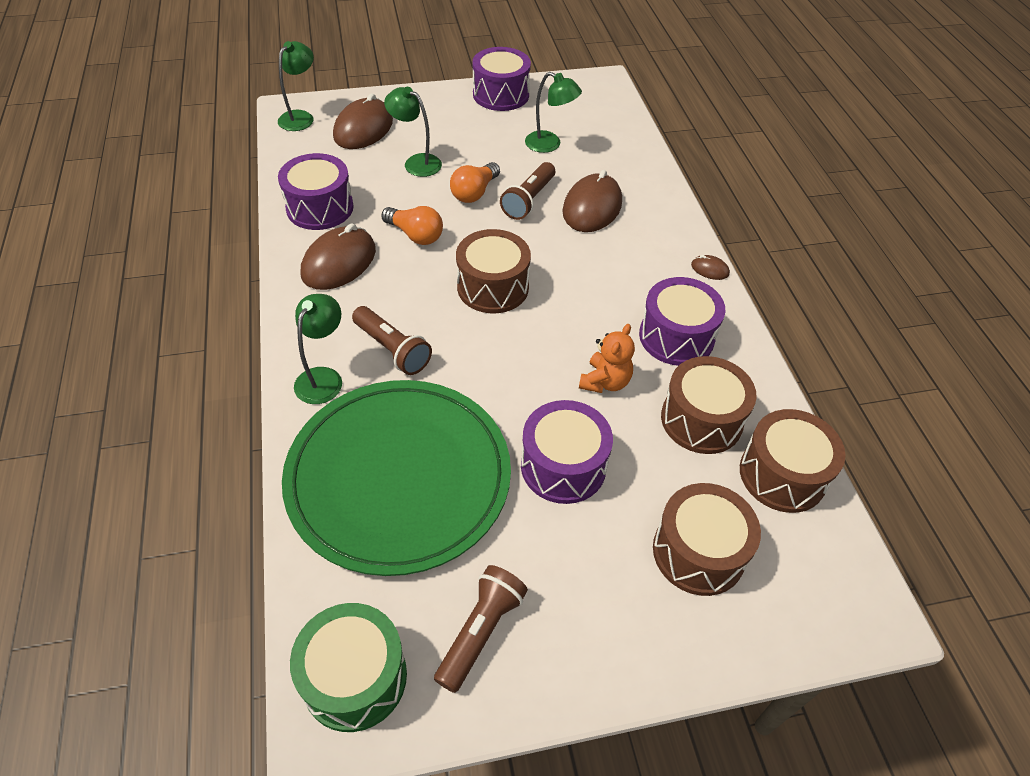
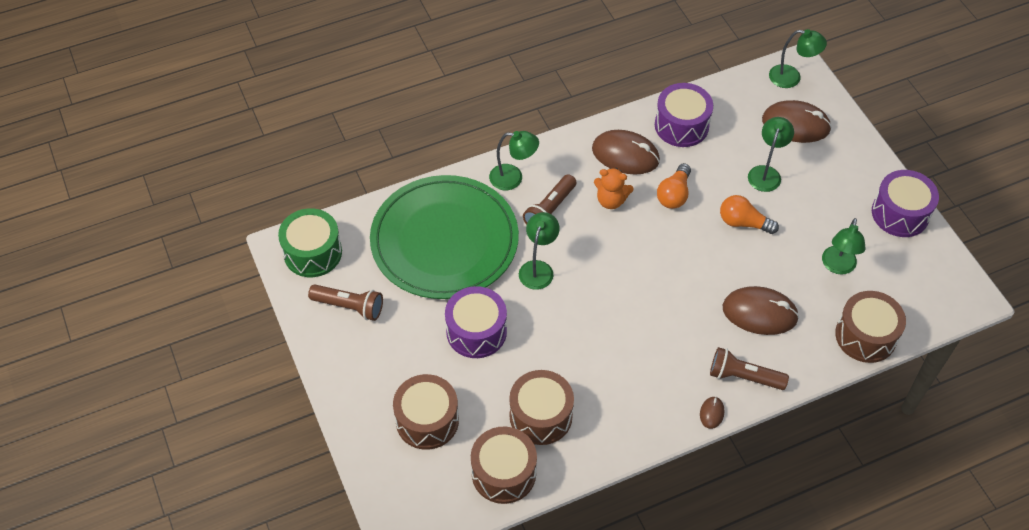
camera: 80 degrees right, 5 degrees up
(480, 379) = (538, 268): none -> green lamp
(493, 287) = (634, 258): brown drum -> brown drum (865, 336)
(529, 200) = (749, 264): brown flashlight -> brown flashlight (743, 377)
(605, 382) = (559, 348): orange teddy bear -> orange teddy bear (611, 200)
(676, 337) = (621, 393): purple drum -> none

